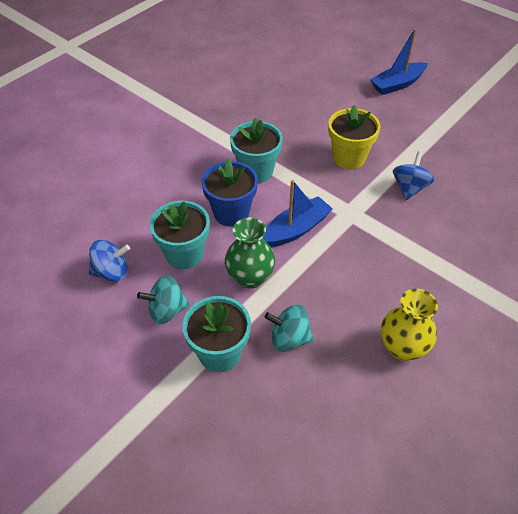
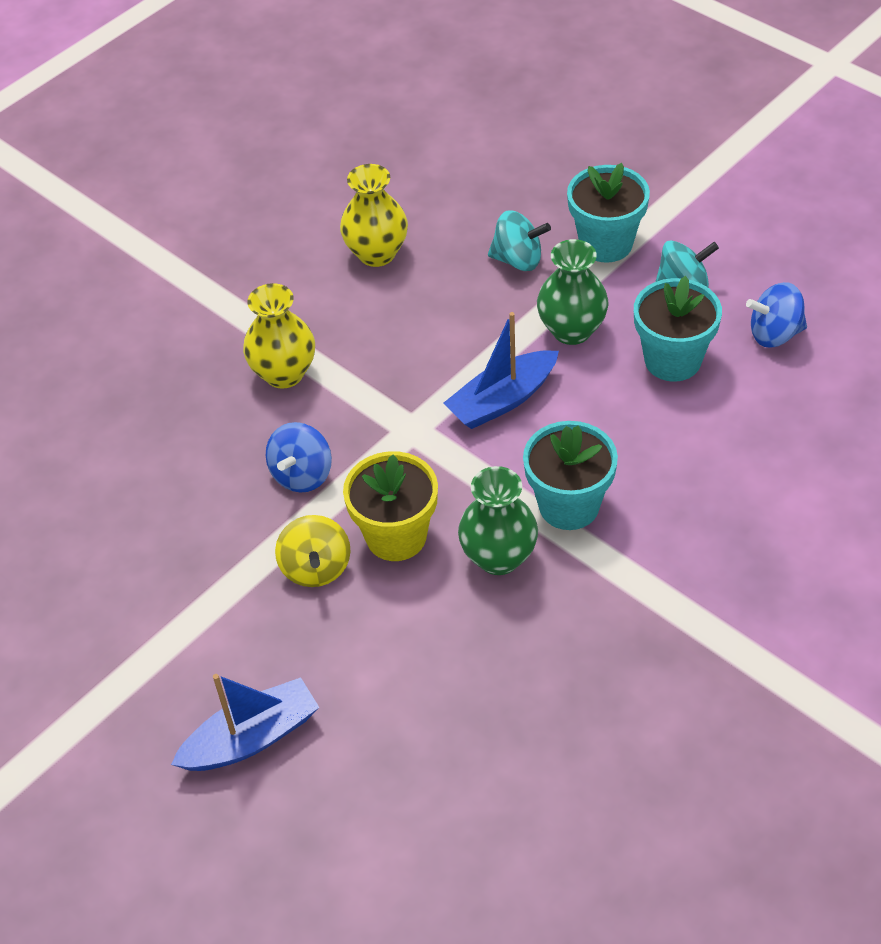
camera: 175 degrees left, 0 degrees up
(231, 213) = (607, 426): blue flower pot -> none
(293, 148) = (499, 557): none -> green vase
(388, 144) = (316, 568): none -> yellow spinning top
(441, 249) = (284, 373): none -> yellow vase

